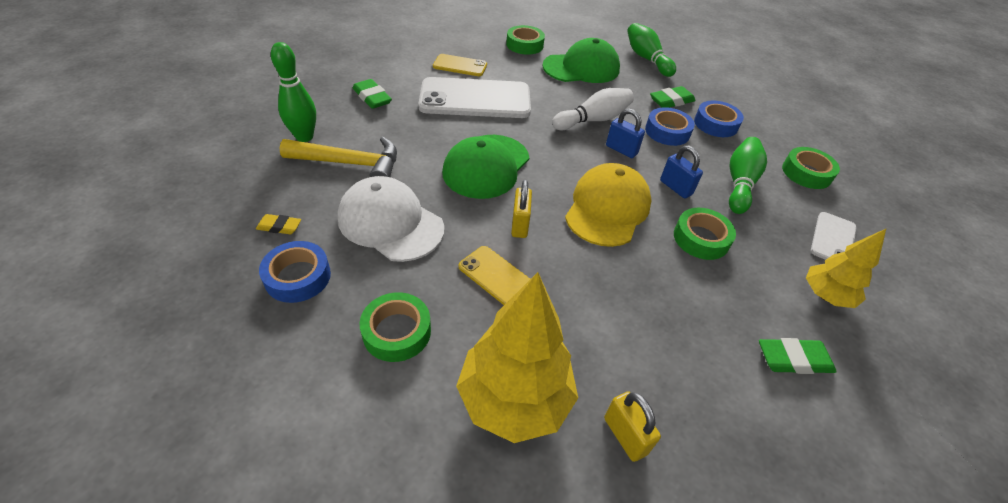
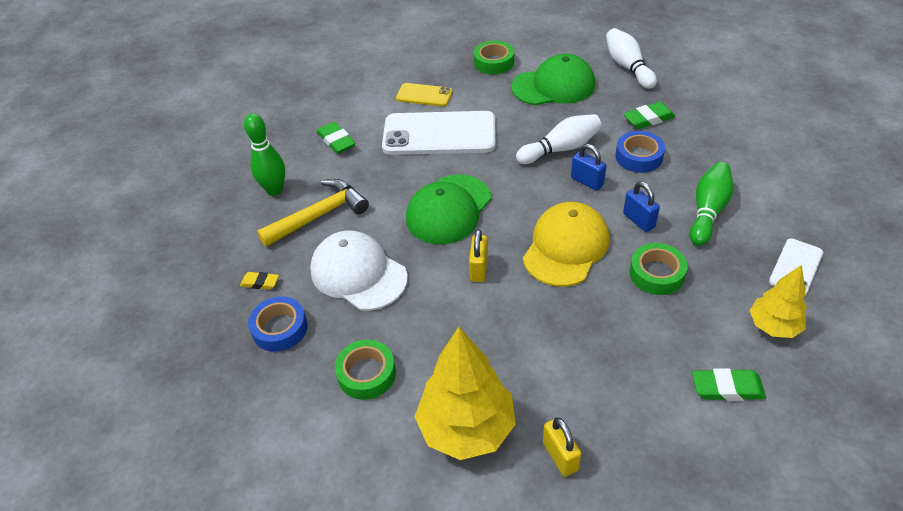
camera: 10 degrees right, 0 degrees up
(351, 163) = (319, 215): yellow hammer -> yellow hammer turned 45 degrees counterclockwise
(497, 277) = (455, 321): yellow phone -> none
(646, 59) = (628, 67): green bowling pin -> white bowling pin
(716, 124) = (694, 143): blue tape -> none
(806, 173) = (784, 194): green tape -> none

